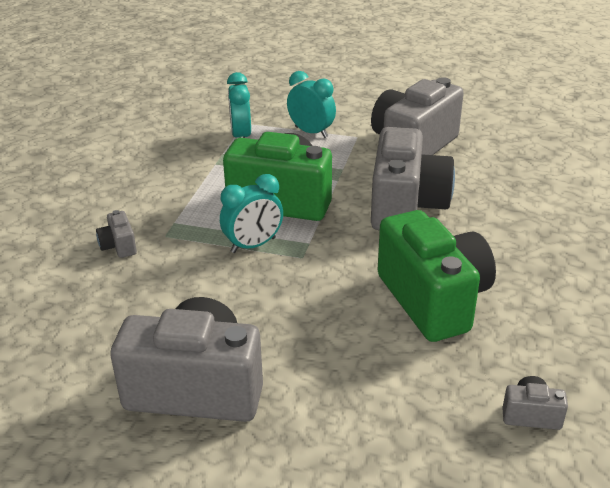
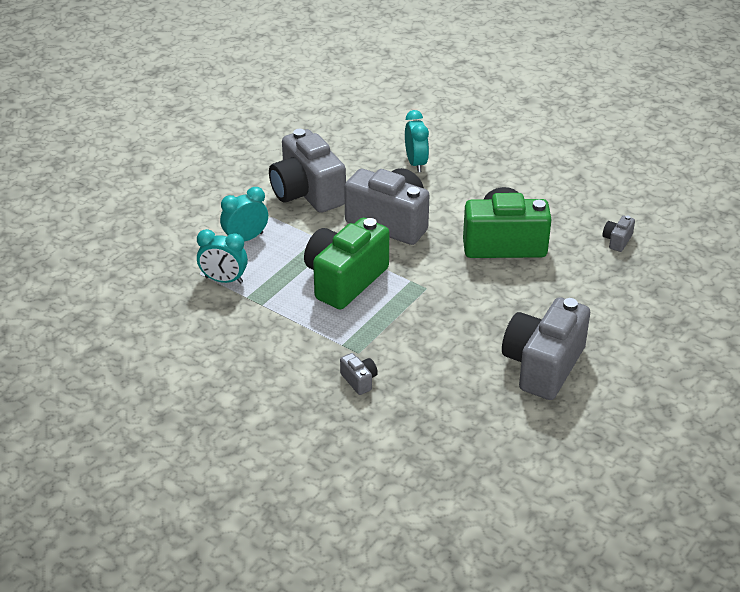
camera: 70 degrees left, 5 degrees up
(119, 246) = (359, 380): grey camera -> grey camera turned 120 degrees counterclockwise
(253, 245) = (398, 308): turquoise clock -> turquoise clock (416, 163)

